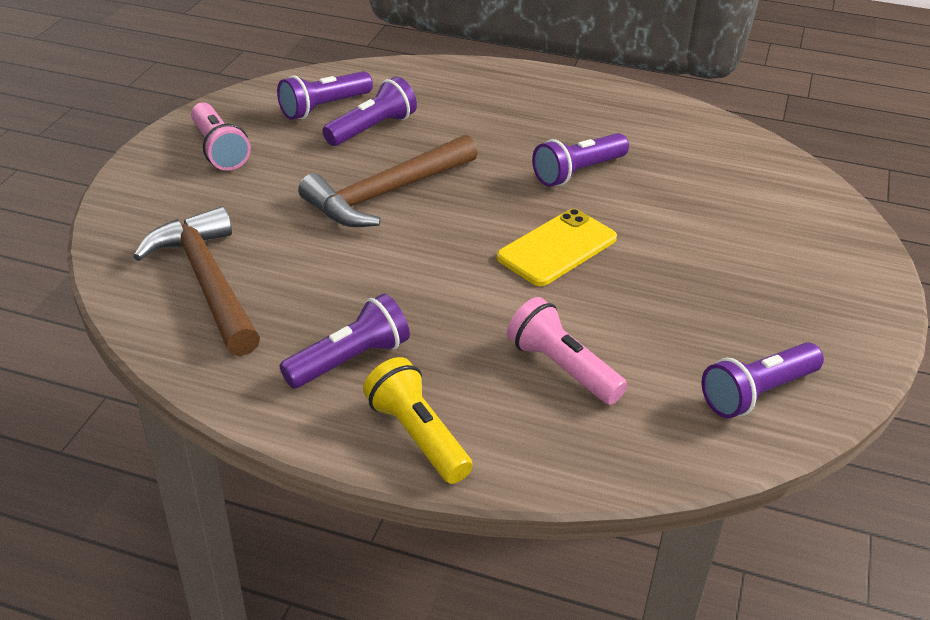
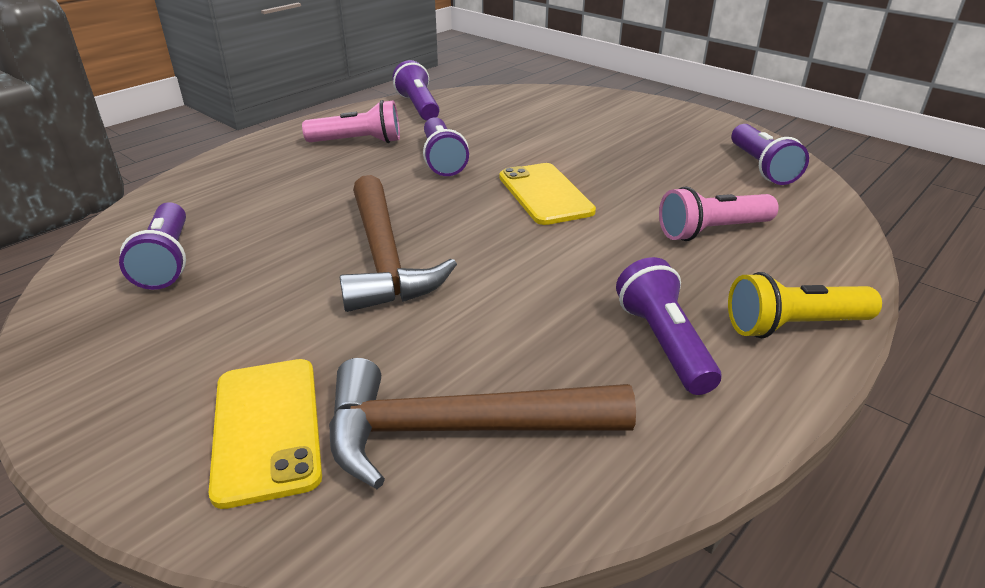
camera: 65 degrees left, 5 degrees down
(179, 210) = (267, 428): none -> yellow phone
(219, 150) = (157, 362): pink flashlight -> pink flashlight (358, 142)
(372, 129) = (252, 240): purple flashlight -> purple flashlight (418, 107)

